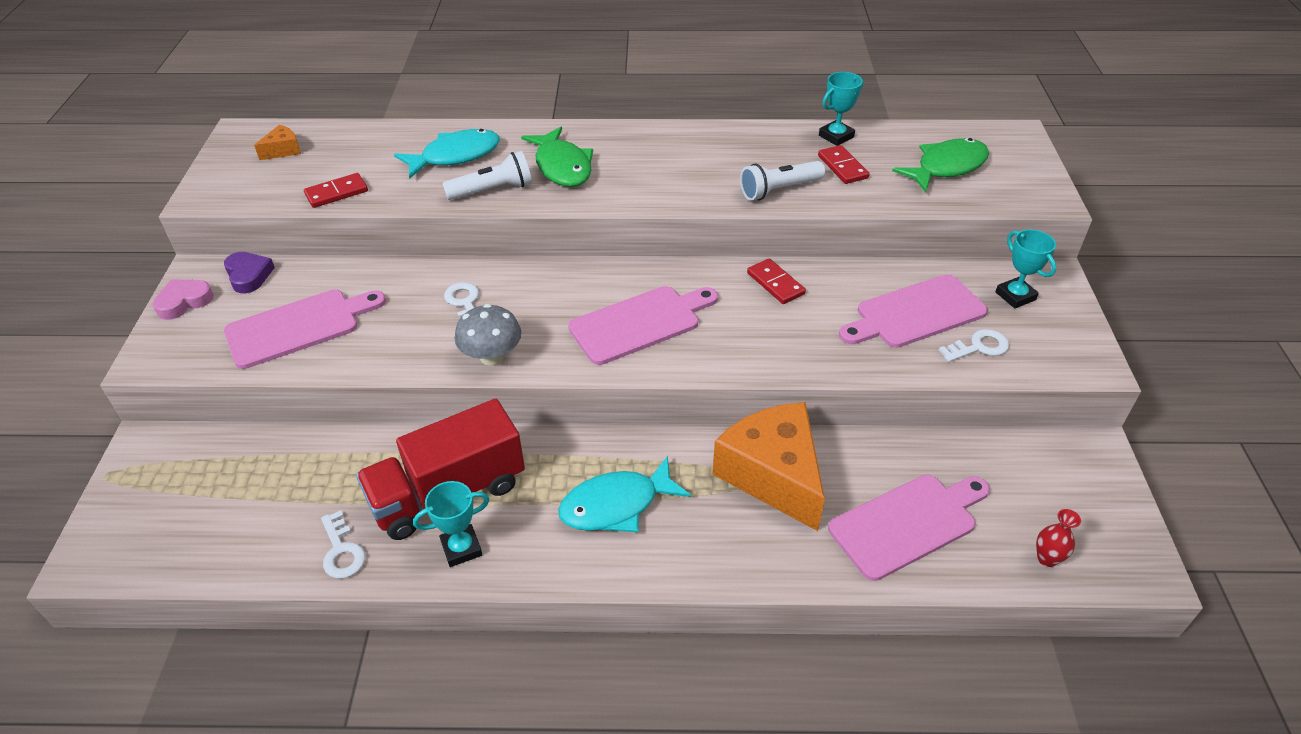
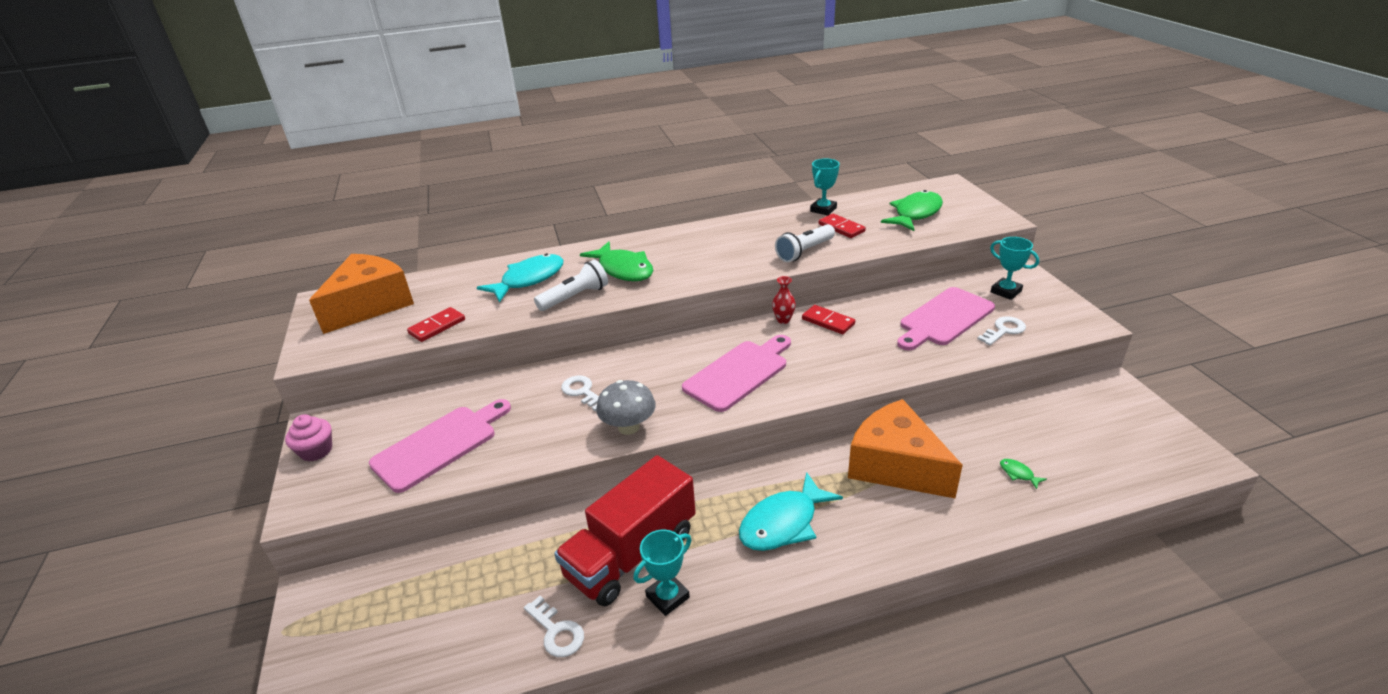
camera: 15 degrees left, 10 degrees down
(184, 302) = (316, 451): pink heart -> pink cupcake
(249, 275) = (371, 415): purple heart -> none
(283, 150) = (370, 305): orange cheese -> orange cheese, size x2.42
(907, 523) = (1018, 474): pink cutting board -> green fish
(1047, 558) = (1133, 471): red vase -> red vase (783, 320)

